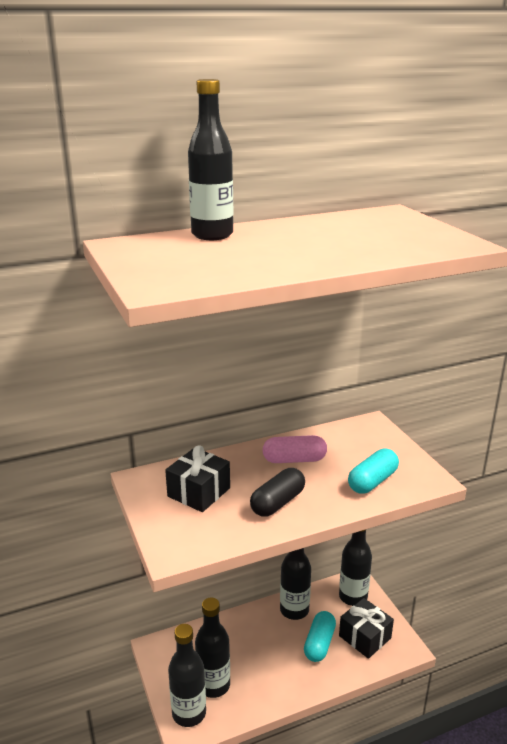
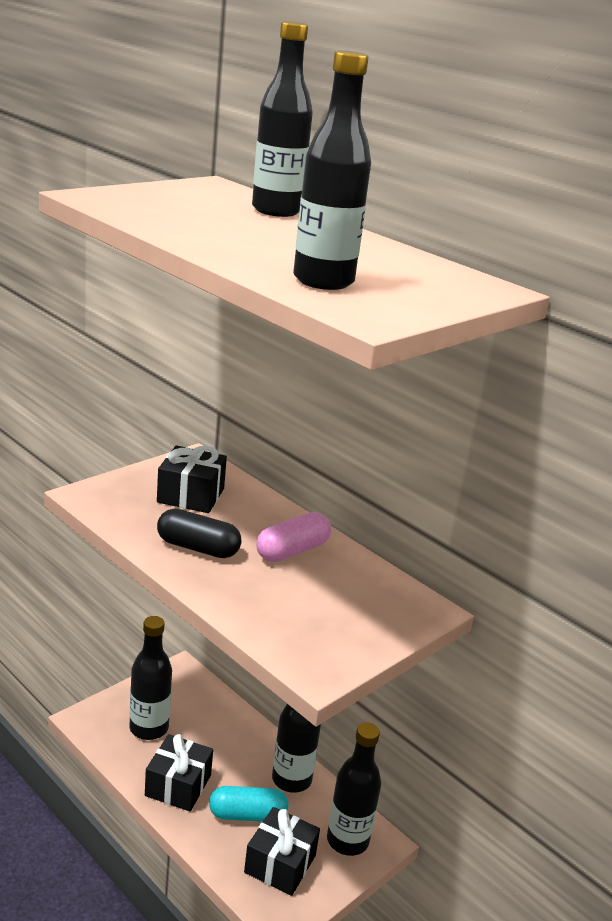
camera: 65 degrees right, 0 degrees up
(189, 713) = (107, 717): black bottle -> black bottle (323, 281)
(280, 679) = (178, 785): none -> black gift
(294, 460) = (292, 551): pink capsule -> pink capsule turned 75 degrees clockwise
(372, 481) = (281, 617): turquoise capsule -> none

